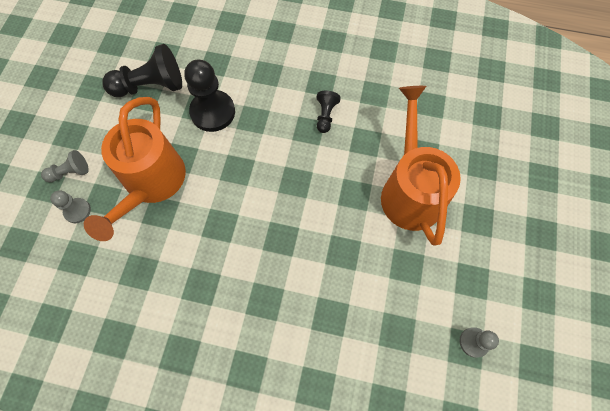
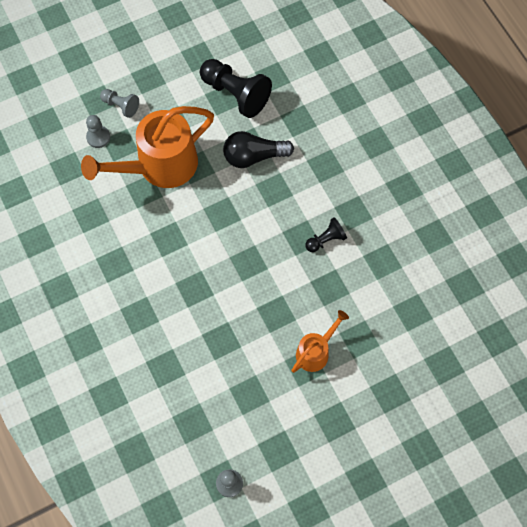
camera: 50 degrees right, 0 degrees up
(213, 112) = (254, 156): black pawn -> black light bulb
(409, 189) = (316, 351): orange watering can -> orange watering can, size x0.51

